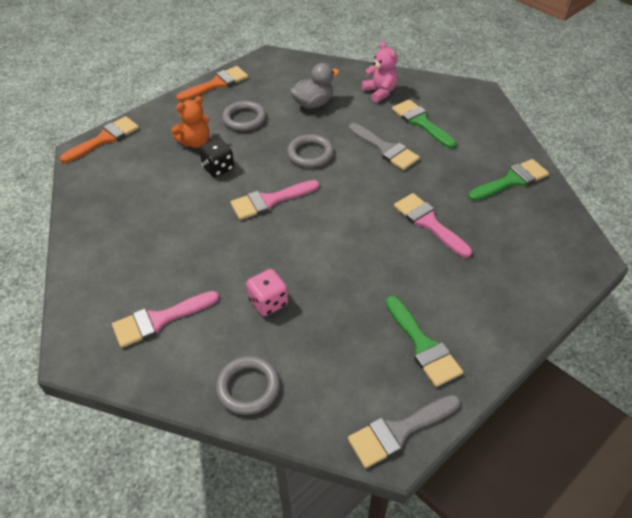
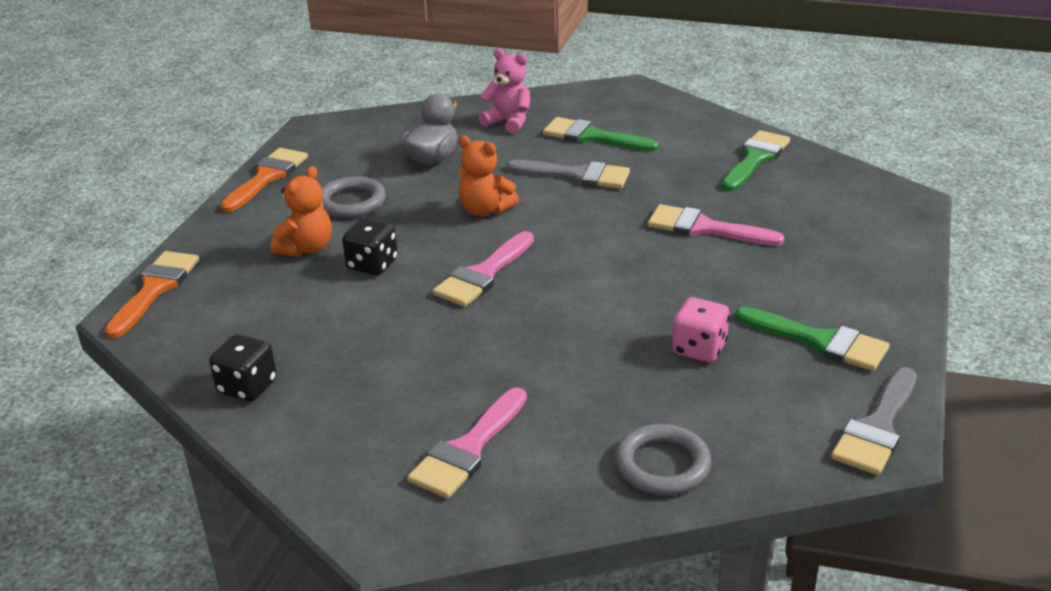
camera: 30 degrees left, 15 degrees down
(93, 223) = (247, 387): none -> black dice
(268, 302) = (595, 374): pink dice -> pink dice (699, 349)
(310, 154) = (485, 210): grey ring -> orange teddy bear

